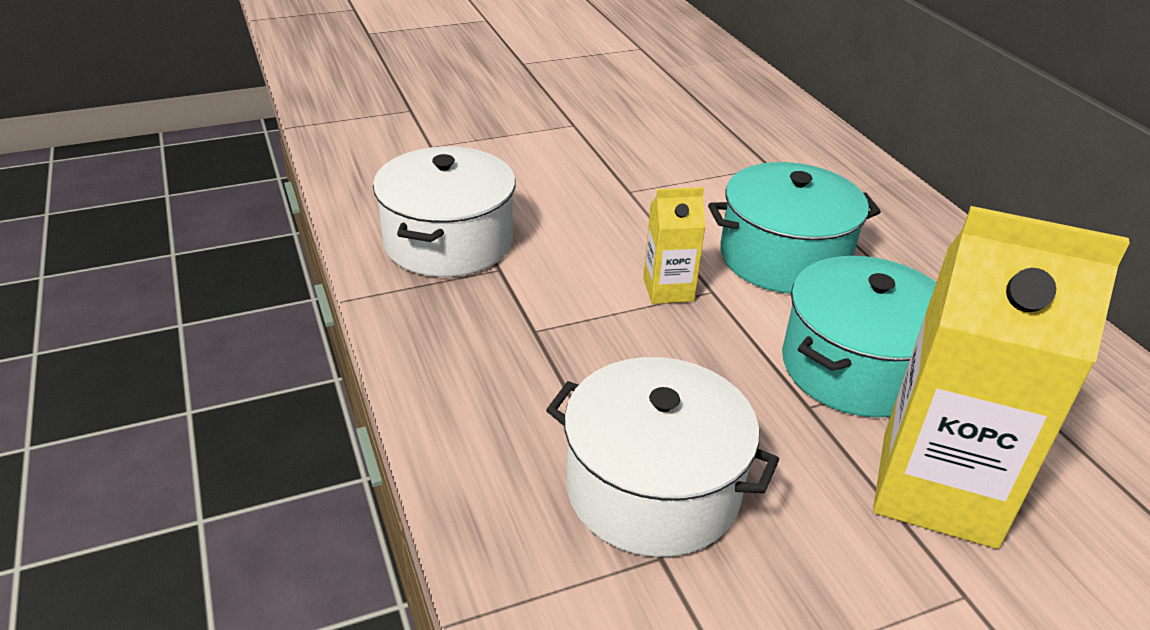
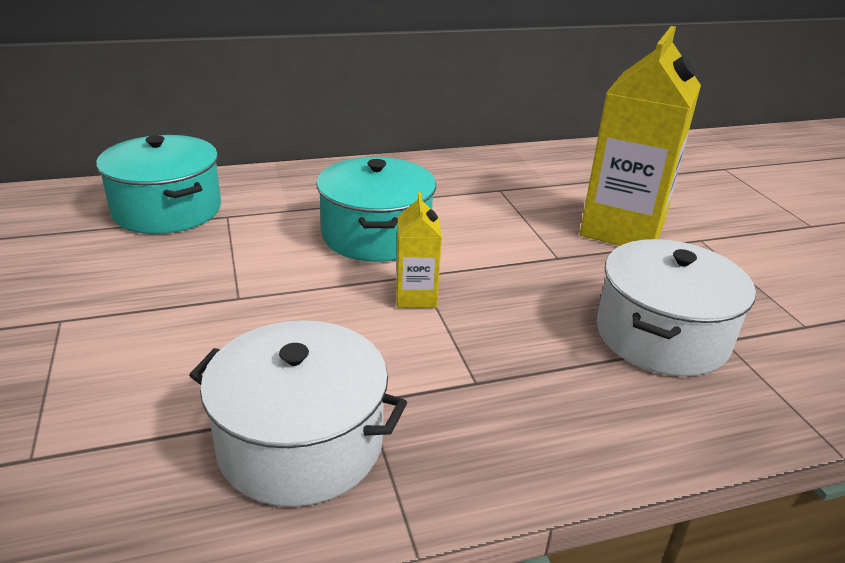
camera: 85 degrees left, 5 degrees down
(856, 367) = (513, 232): turquoise pot -> turquoise pot (167, 210)

